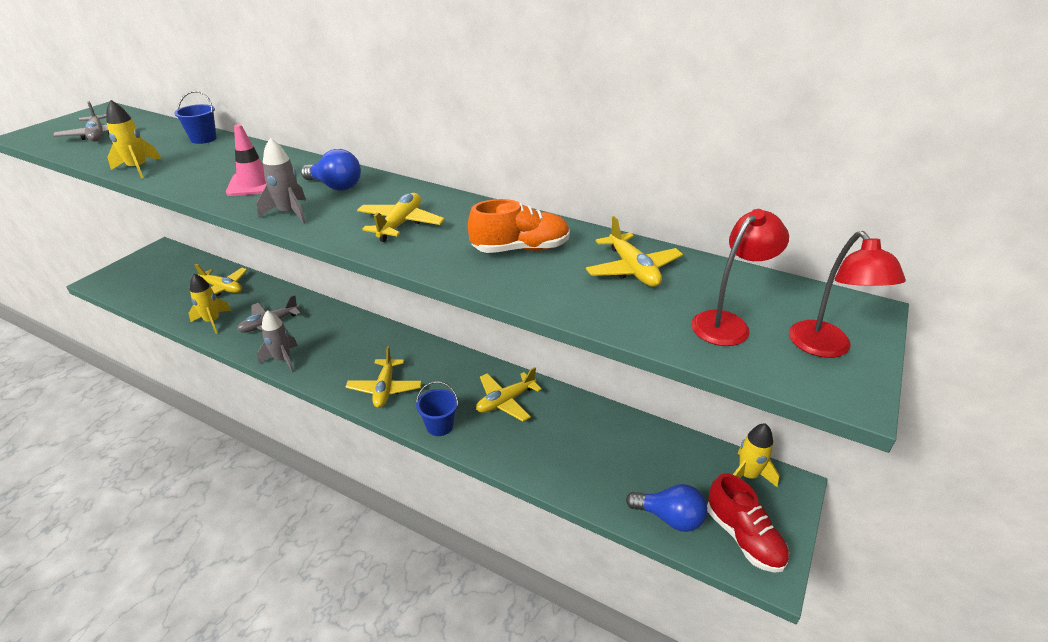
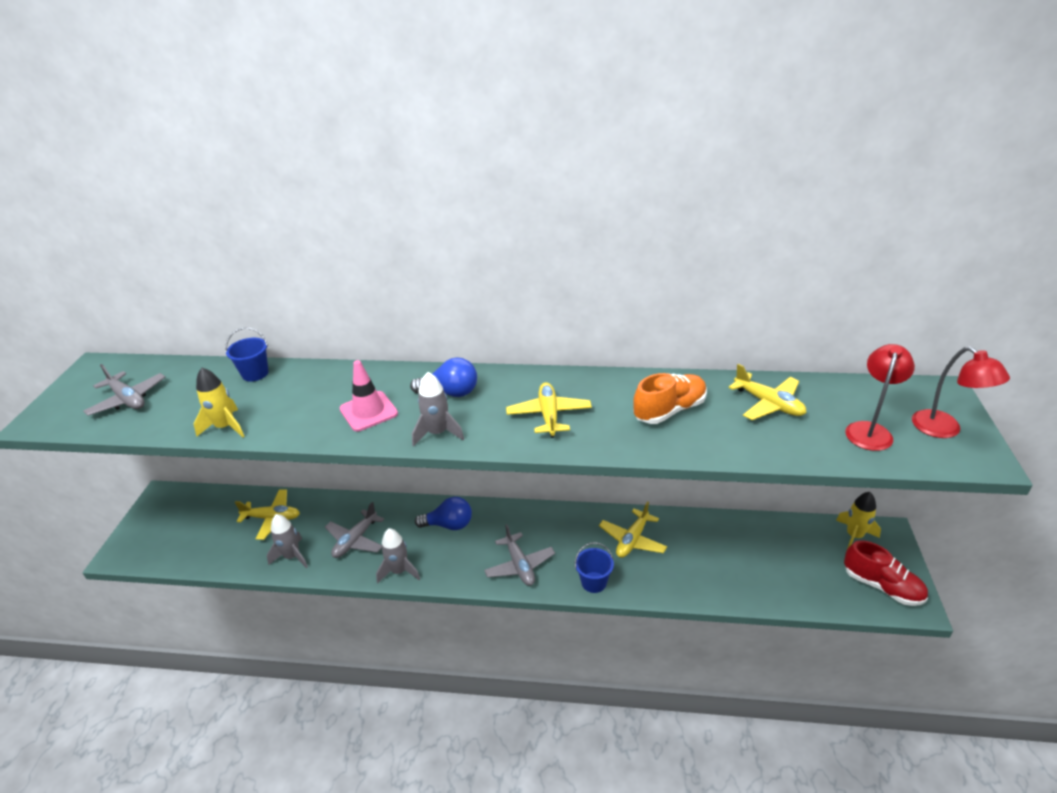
camera: 20 degrees left, 0 degrees up
(212, 321) = (292, 556): yellow rocket -> grey rocket
(385, 389) = (519, 565): yellow plane -> grey plane
(670, 518) = (823, 591): blue light bulb -> blue light bulb (449, 525)

